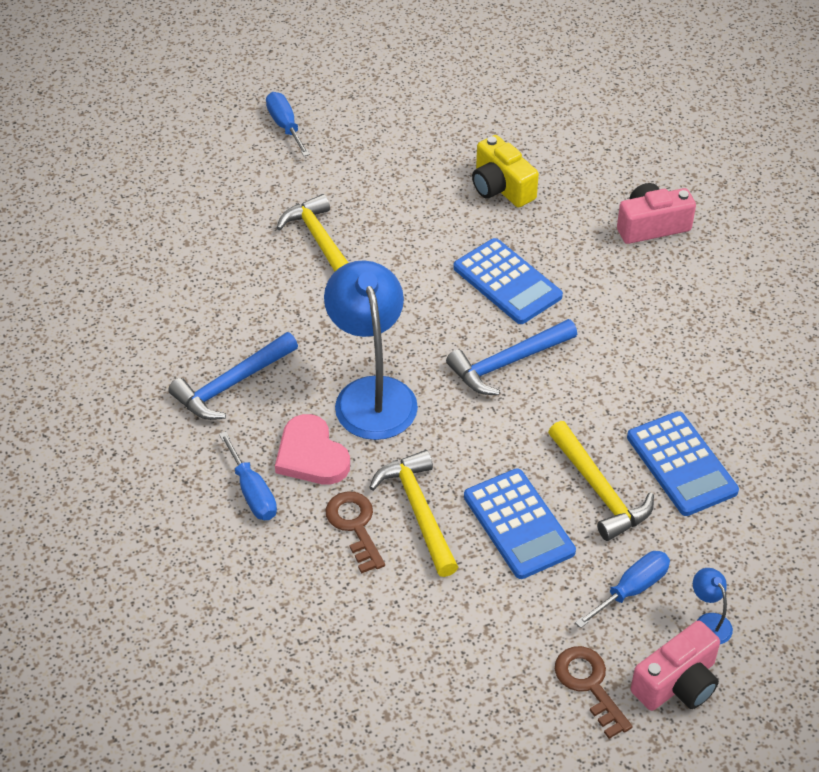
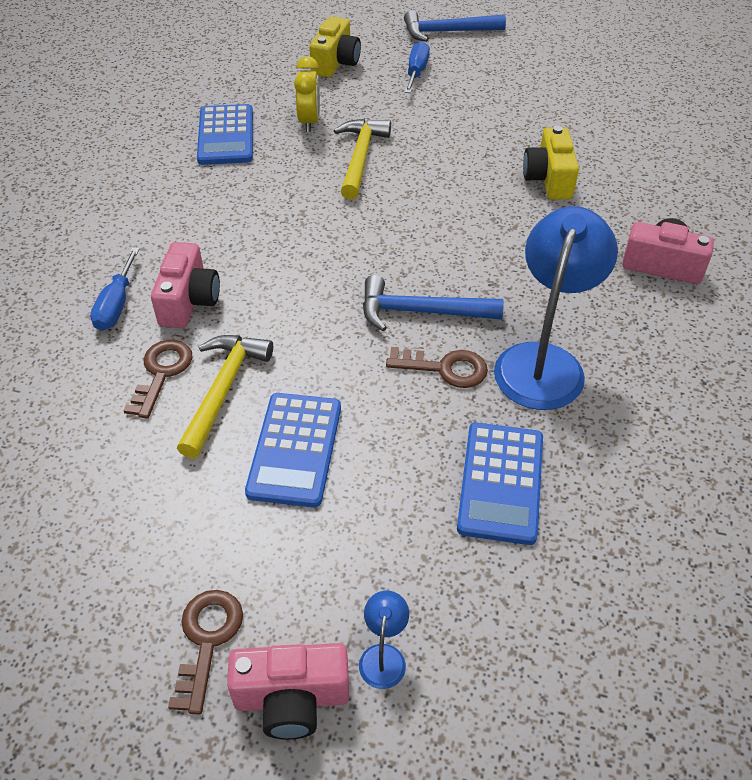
camera: 35 degrees right, 0 degrees up
(196, 150) = (336, 63): none -> yellow camera
(231, 384) = (188, 222): blue hammer -> blue hammer (447, 32)
(237, 228) = (309, 122): none -> yellow clock
(311, 455) = (189, 301): pink heart -> pink camera
(372, 394) = (284, 280): blue lamp -> blue lamp (544, 361)
(507, 282) = (483, 250): blue calculator -> blue calculator (225, 136)
(568, 400) = (445, 368): none -> brown key
(599, 490) = (398, 461): yellow hammer -> none
(632, 589) = (338, 573): blue screwdriver -> none

